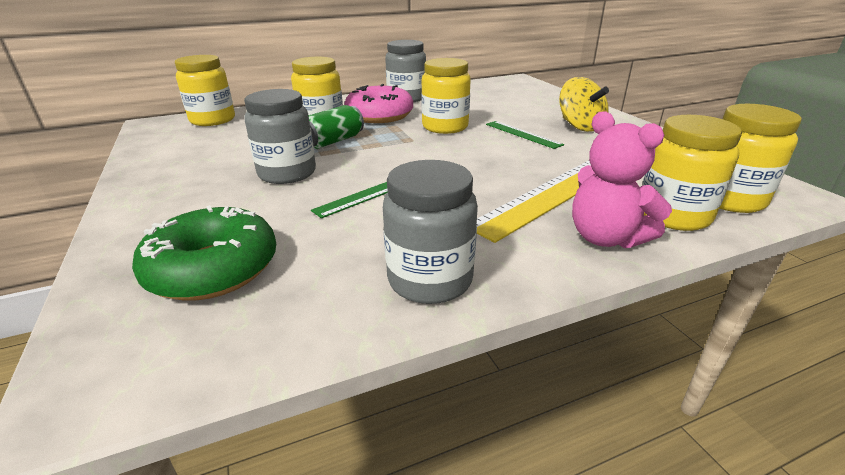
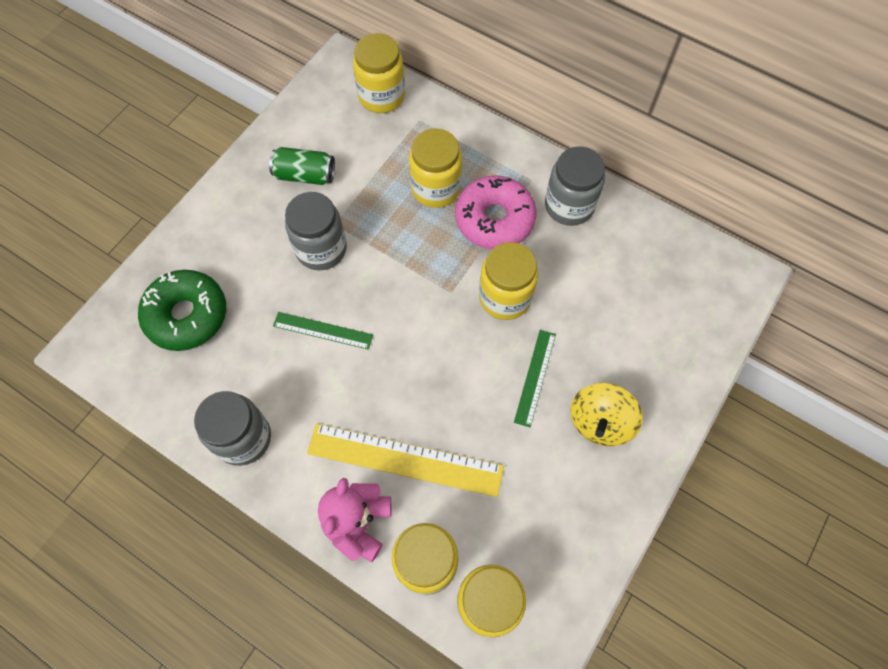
camera: 55 degrees right, 35 degrees up
(334, 141) = (403, 231): green can -> green can (305, 175)

